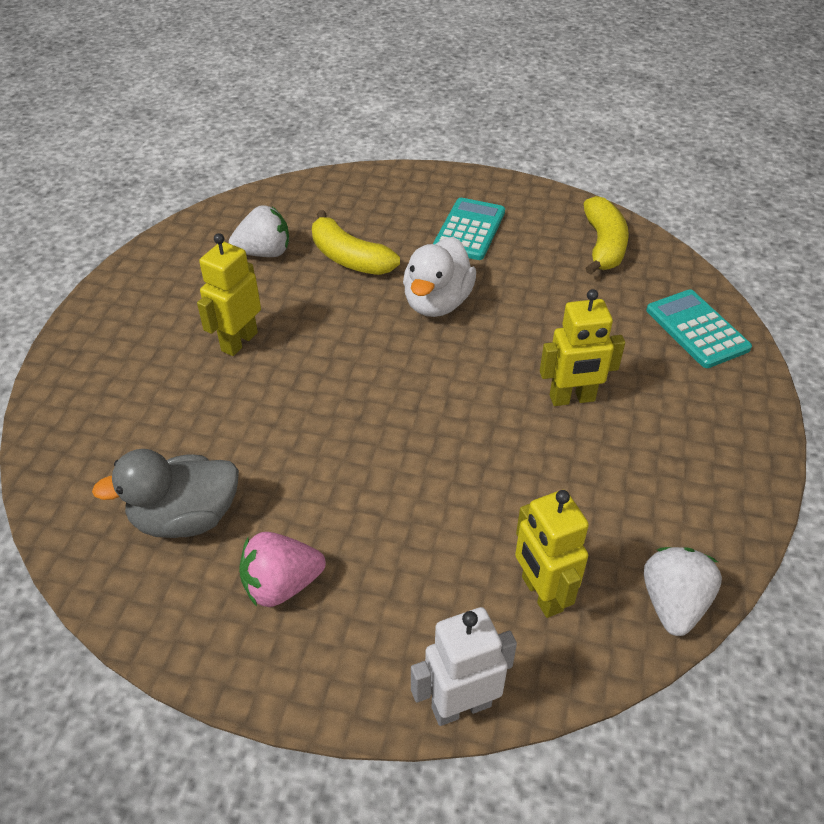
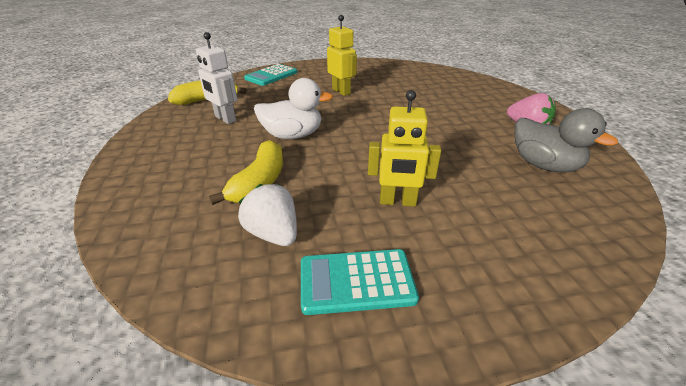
camera: 115 degrees left, 10 degrees down
(461, 706) = (507, 87): white robot -> white robot (225, 119)
(469, 230) = (201, 141): turquoise calculator -> turquoise calculator (356, 281)
(541, 594) = (448, 83): yellow robot -> none
(673, 603) = (421, 67): white strawberry -> none

